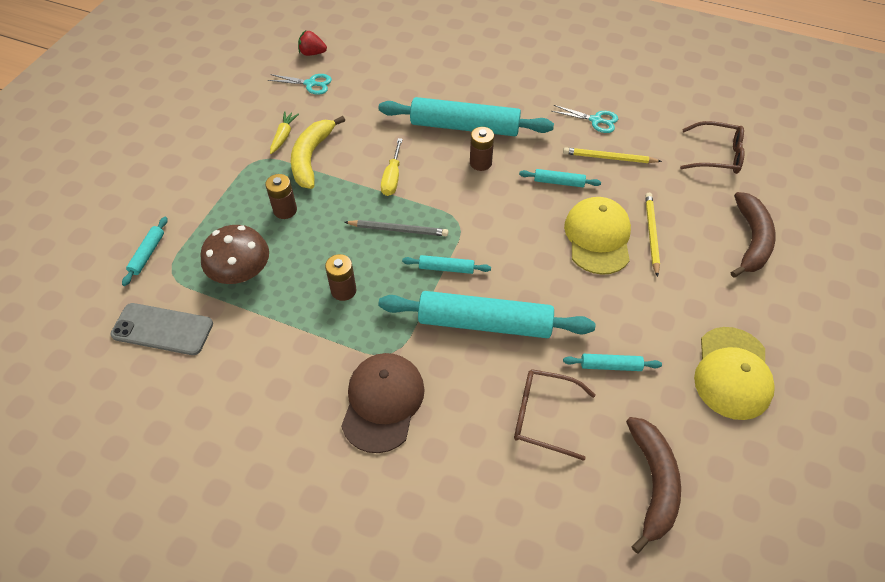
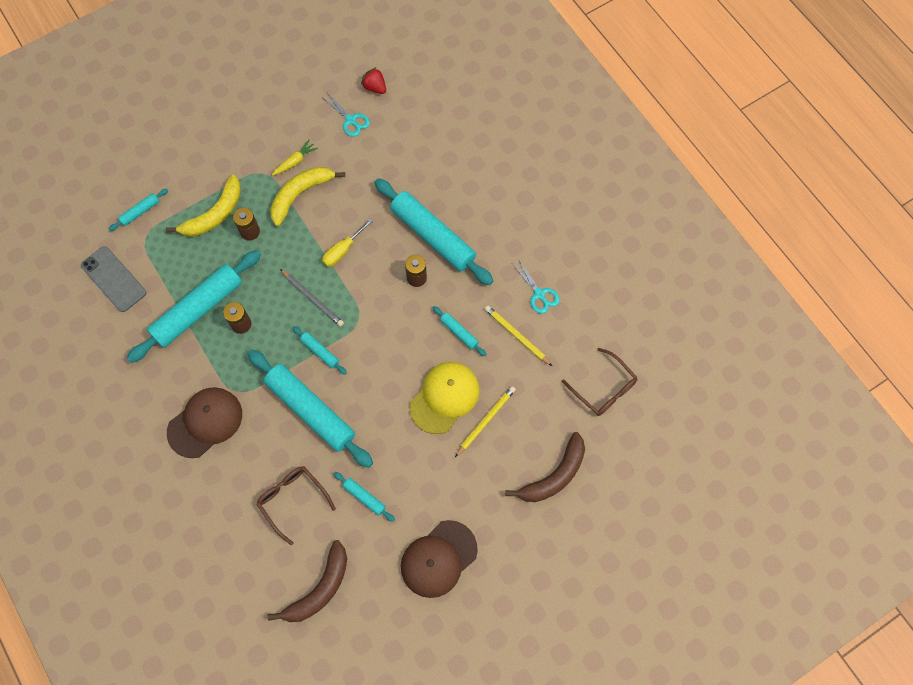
camera: 35 degrees right, 15 degrees up
(235, 215) = (214, 214): none -> yellow banana
(241, 272) = (188, 266): brown mushroom -> none
(285, 304) = (198, 310): none -> turquoise rolling pin
(732, 373) = (438, 559): yellow cap -> brown cap

